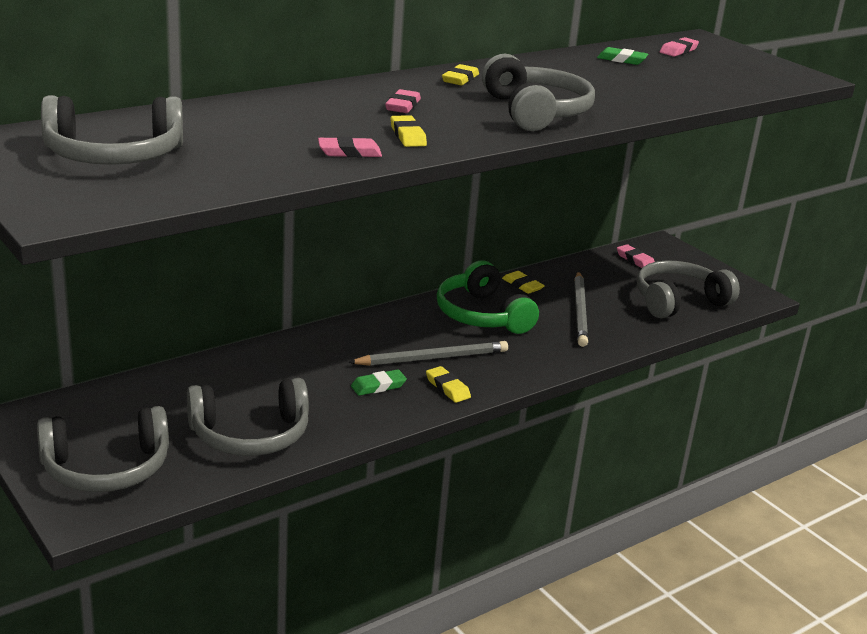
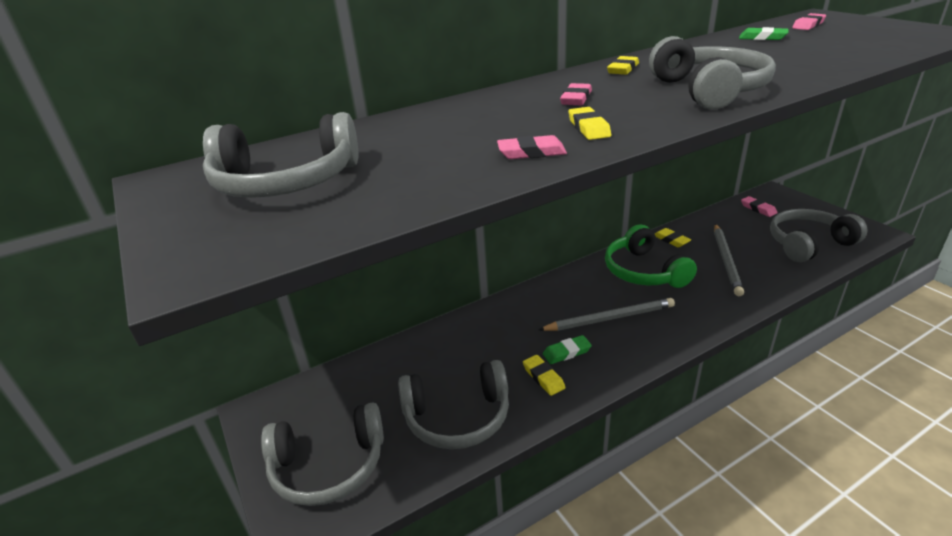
camera: 10 degrees right, 5 degrees up
(447, 388) = (628, 350): yellow eraser -> yellow eraser (543, 377)

